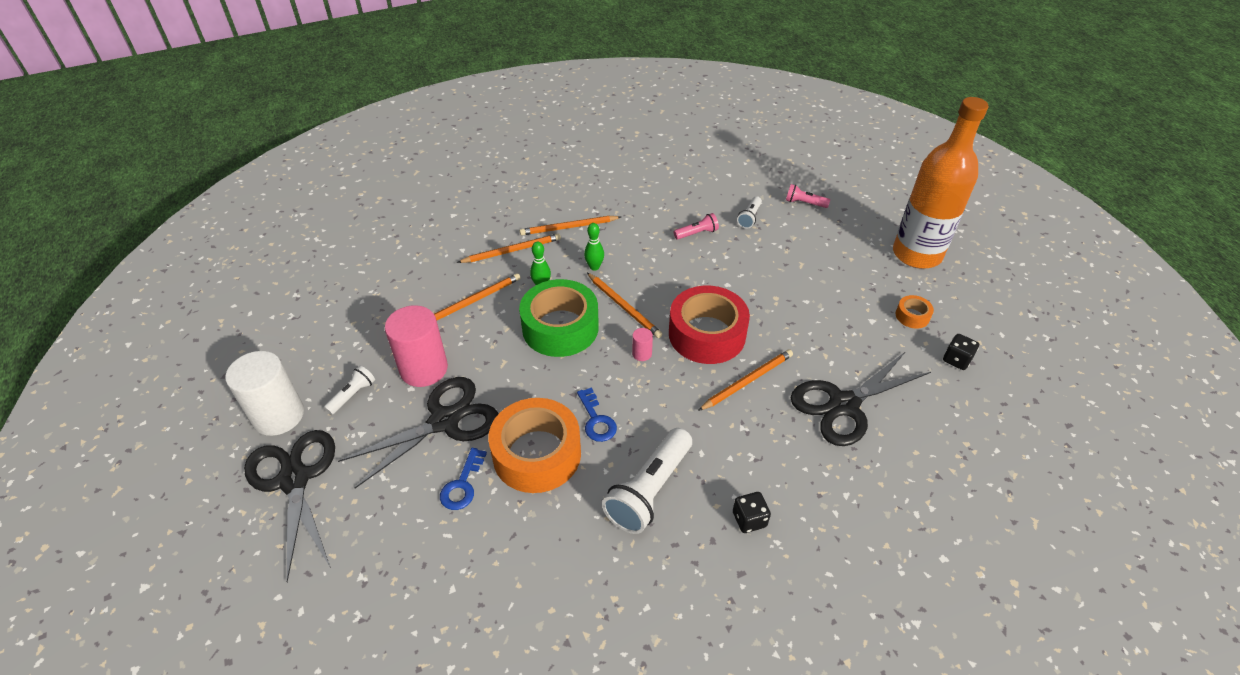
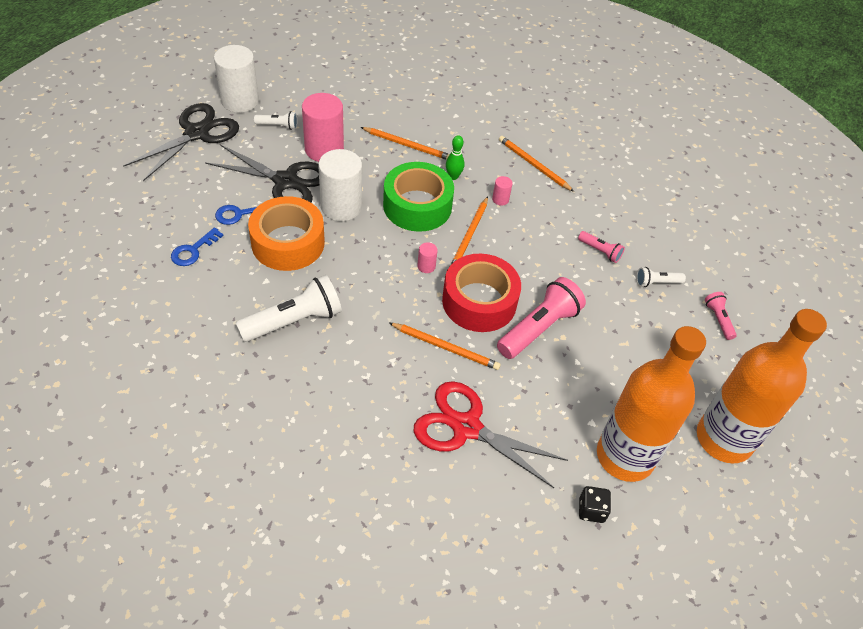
camera: 55 degrees right, 5 degrees up
(512, 251) = (478, 143): orange pencil -> none
(518, 388) = (341, 207): none -> white cylinder
(594, 267) = (500, 199): green bowling pin -> pink cylinder
(596, 420) = (340, 264): blue key -> blue key (193, 250)
(649, 490) = (294, 321): white flashlight -> white flashlight turned 150 degrees clockwise
(749, 519) = (303, 394): black dice -> none
(758, 308) = (539, 328): none -> pink flashlight
(844, 405) = (466, 427): black scissors -> red scissors
(912, 316) = (625, 456): orange tape -> orange bottle

